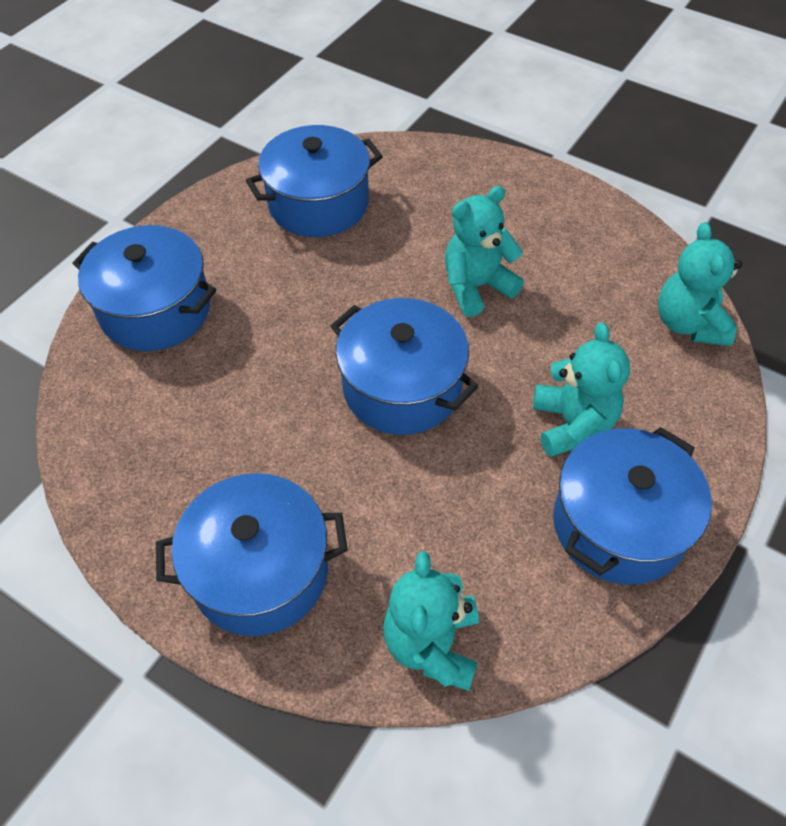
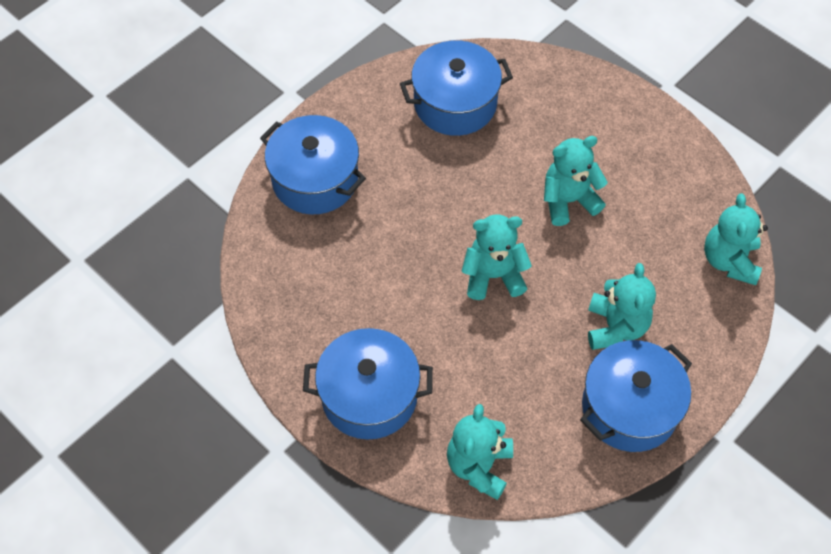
camera: 10 degrees right, 5 degrees up
(402, 387) = (493, 276): blue pot -> turquoise teddy bear

